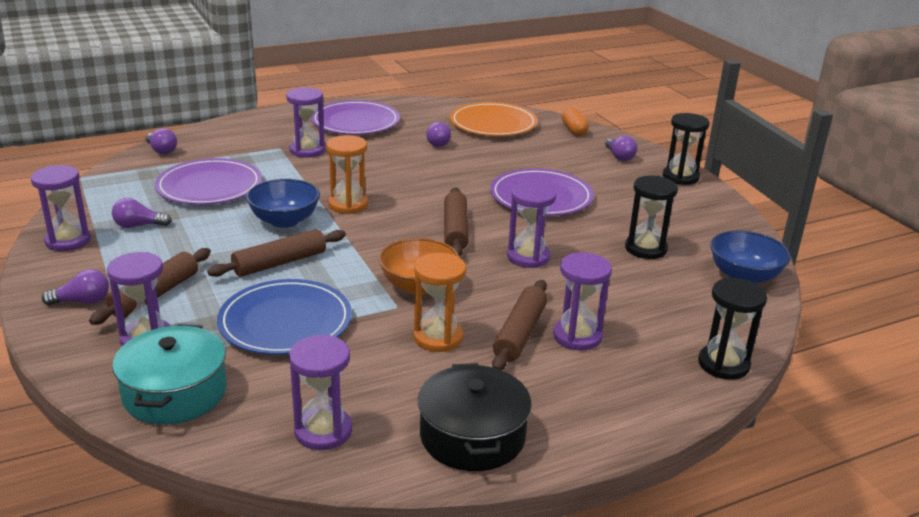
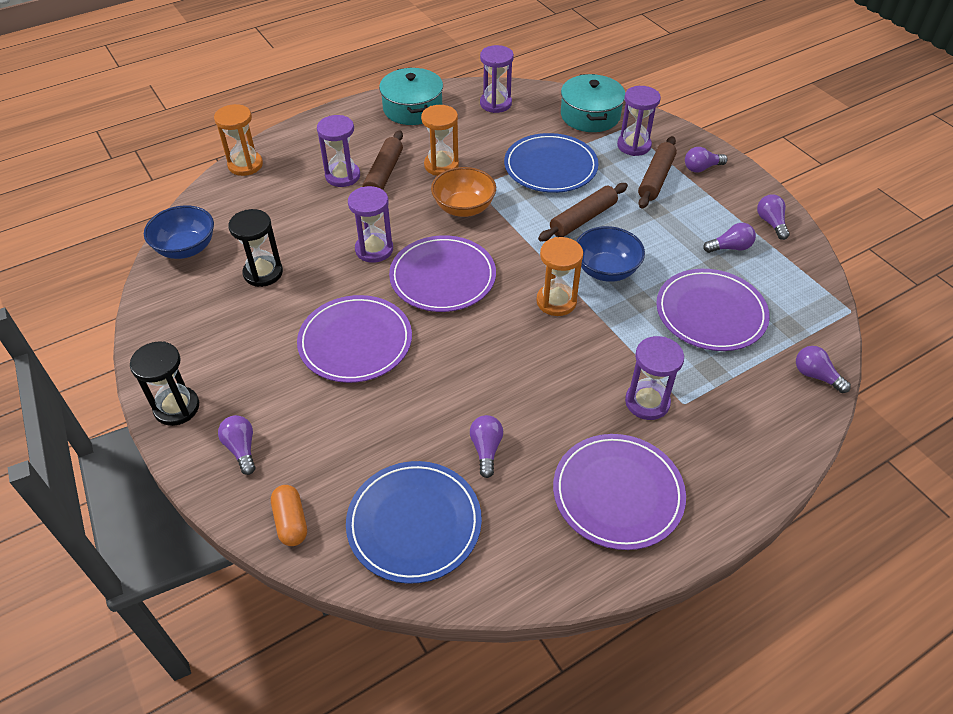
camera: 175 degrees right, 20 degrees up
(68, 241) = (771, 223): purple hourglass -> purple light bulb
(455, 230) = (443, 277): brown rolling pin -> purple plate
(472, 436) = (412, 108): black pot -> turquoise pot
(493, 124) = (414, 523): orange plate -> blue plate
(723, 364) = (245, 165): black hourglass -> orange hourglass

